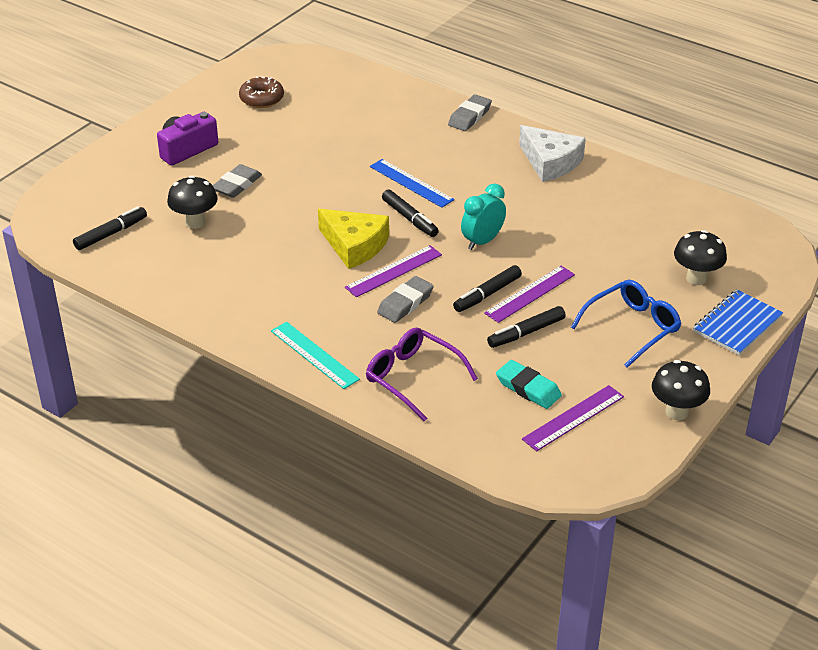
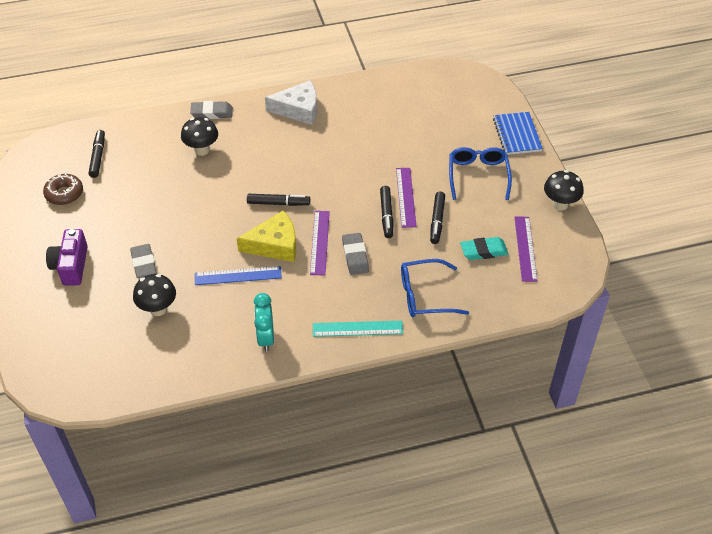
camera: 50 degrees left, 10 degrees up
(111, 234) = (116, 362): black marker -> black marker (98, 157)
(411, 183) = (245, 180): blue ruler -> blue ruler (238, 276)
(413, 378) = (425, 295): purple glasses -> blue glasses
(469, 116) = (212, 113): grey eraser -> grey eraser turned 75 degrees counterclockwise
(482, 241) = (337, 186): turquoise clock -> turquoise clock (266, 338)
(696, 278) = (465, 123): black mushroom -> black mushroom (202, 150)

